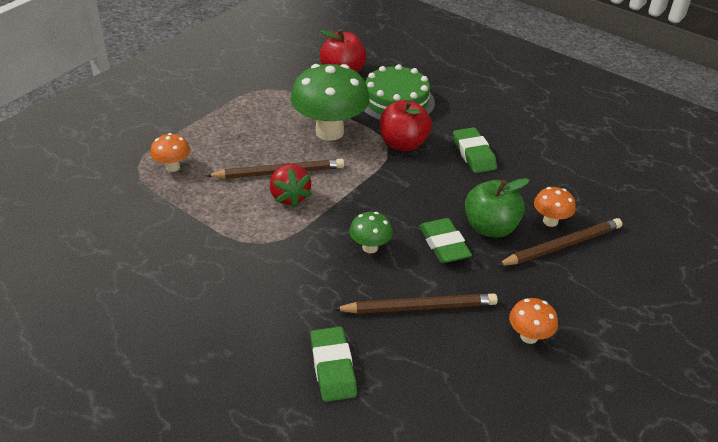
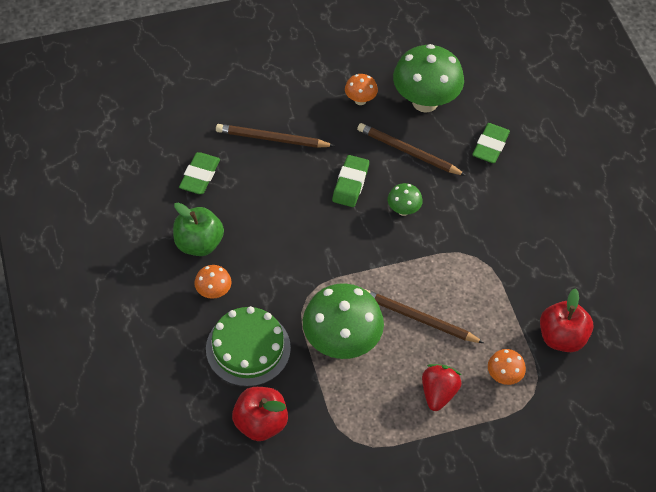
camera: 145 degrees left, 15 degrees up
(289, 197) = (428, 288): red strawberry -> red strawberry (438, 393)
(403, 144) = (291, 291): red apple -> red apple (561, 337)
(457, 379) = (425, 102): none -> green mushroom
(473, 154) = (245, 247): green eraser -> green eraser (200, 176)
(490, 228) = (305, 178): green apple -> green apple (199, 243)
(550, 221) = (258, 159): orange mushroom -> orange mushroom (213, 292)

